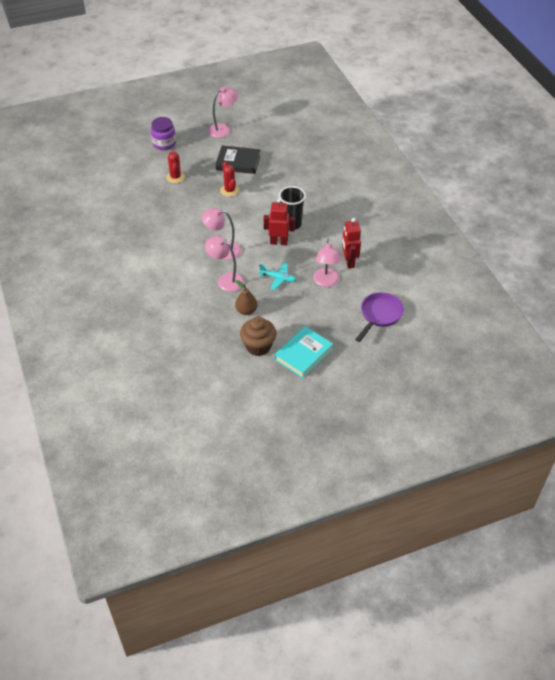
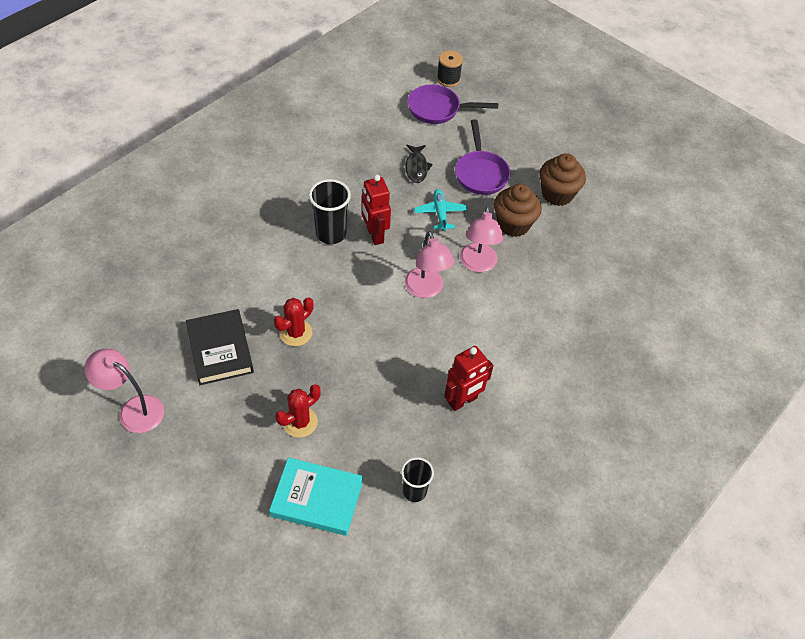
camera: 120 degrees left, 5 degrees up
(108, 203) = (414, 491): none -> black cup
(164, 144) = (215, 485): purple jar -> none
(246, 310) = (513, 224): brown pear -> brown cupcake
(302, 313) = (481, 173): none -> purple pan
(303, 354) = (538, 153): turquoise book -> turquoise book (317, 499)
(326, 282) = (416, 167): pink lamp -> black fish
(349, 262) = (368, 157): red robot -> red robot (463, 401)
(411, 335) = (448, 79): none -> black spool

